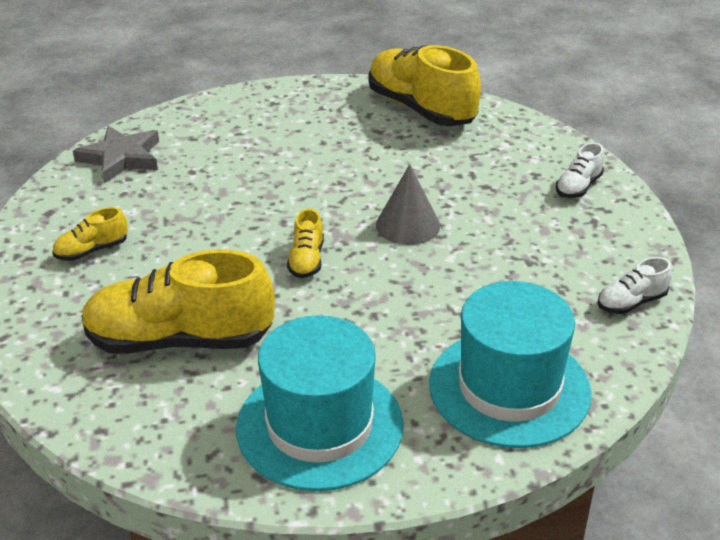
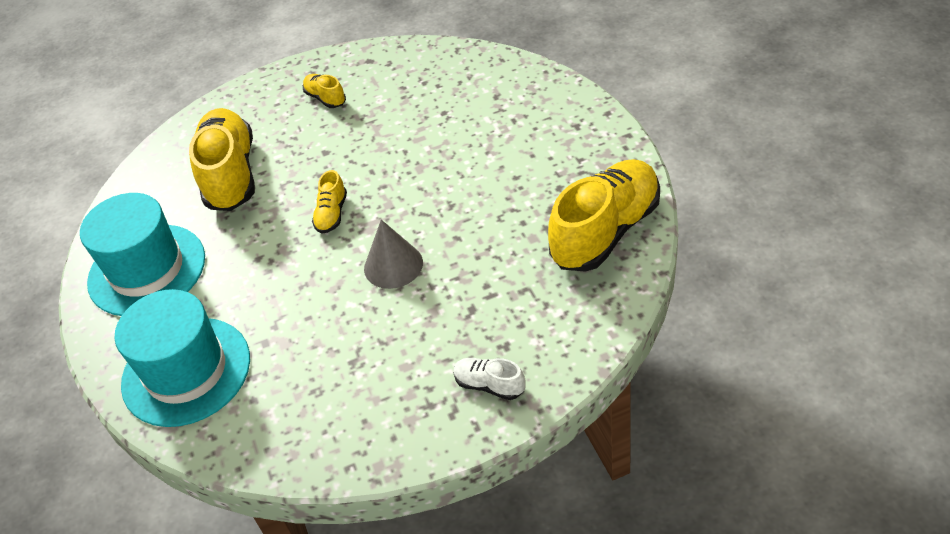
camera: 85 degrees right, 10 degrees up
(121, 158) = (452, 68): grey star -> none
(306, 260) = (332, 214): yellow shoe -> yellow shoe turned 75 degrees counterclockwise
(631, 302) = (301, 447): white shoe -> none

